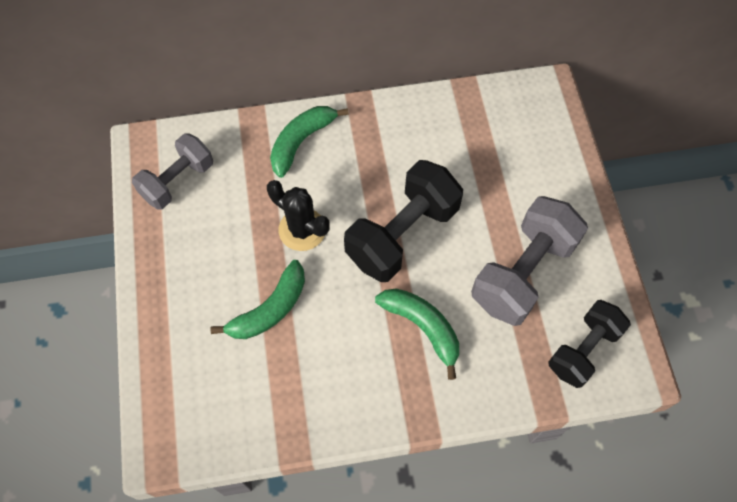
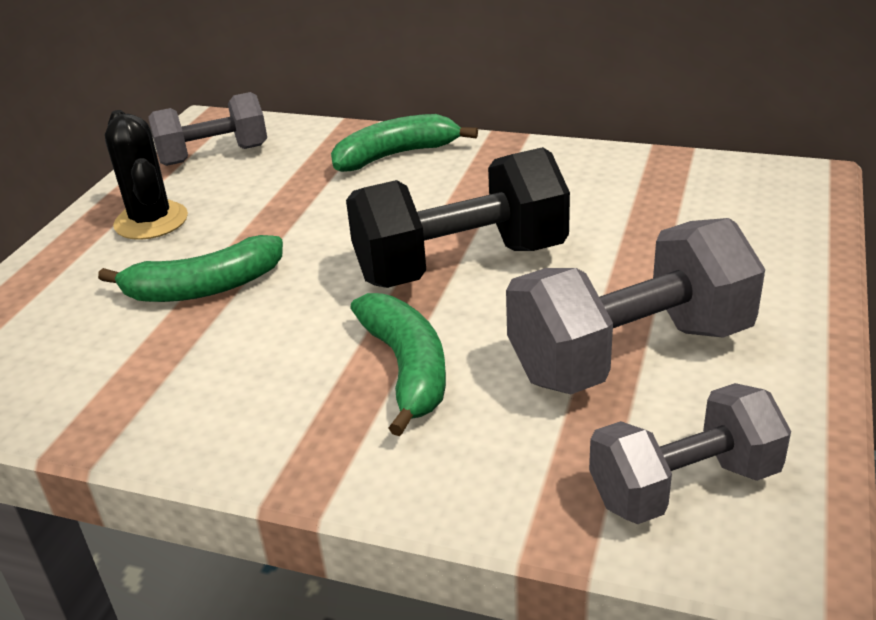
camera: 30 degrees right, 30 degrees down
(302, 230) = (322, 227): black cactus -> black cactus (151, 221)
(583, 350) = (684, 486): black dumbbell -> grey dumbbell

